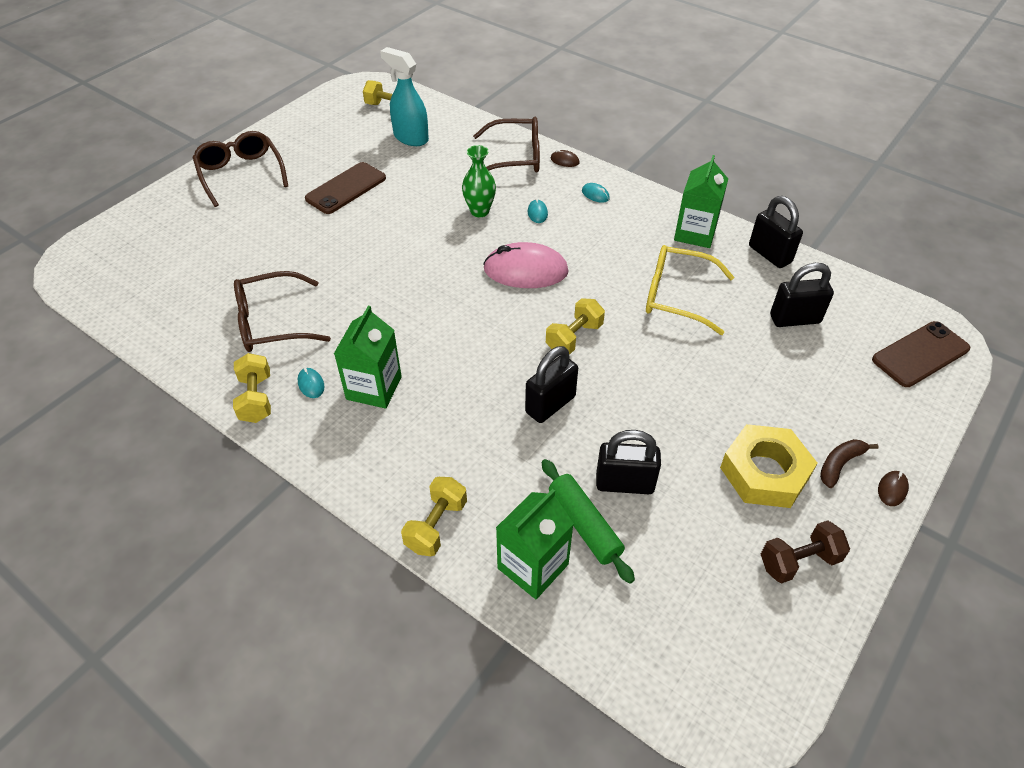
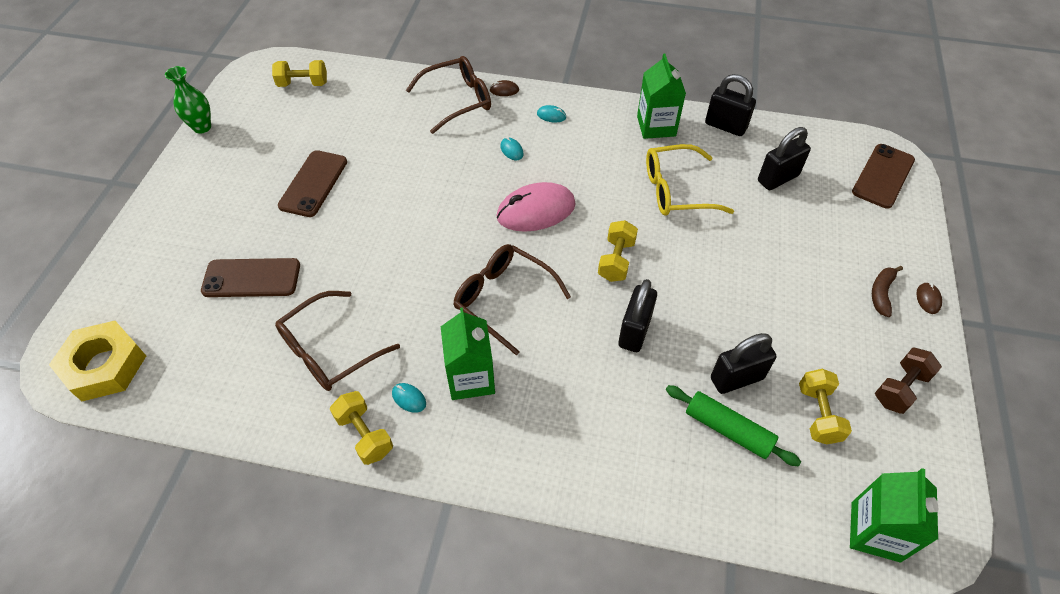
camera: 25 degrees left, 5 degrees up
(241, 174) = (192, 203): brown glasses -> brown glasses (503, 299)
(249, 246) = (251, 278): none -> brown phone
(410, 138) = (344, 110): turquoise spray bottle -> none
(436, 526) = (609, 486): yellow dumbbell -> yellow dumbbell (818, 414)
(479, 211) = (458, 165): green vase -> green vase (202, 127)
(533, 566) = (710, 486): green carton -> green carton (875, 531)
(764, 472) = (833, 323): yellow nut -> yellow nut (104, 366)

